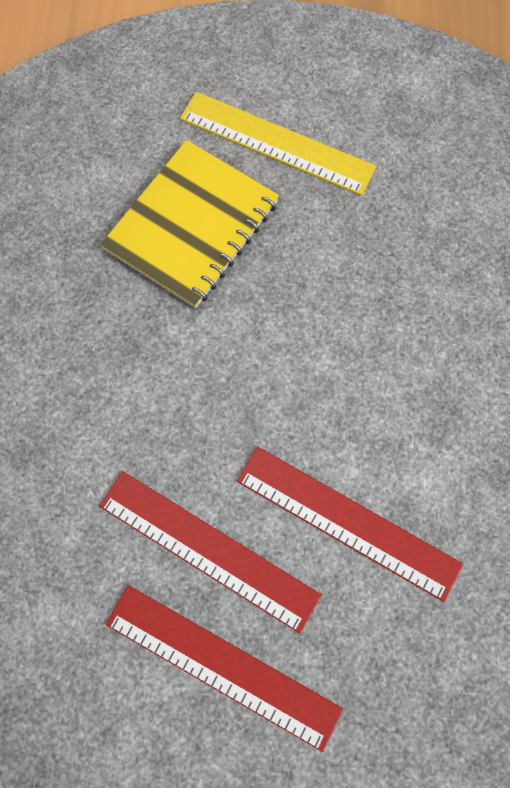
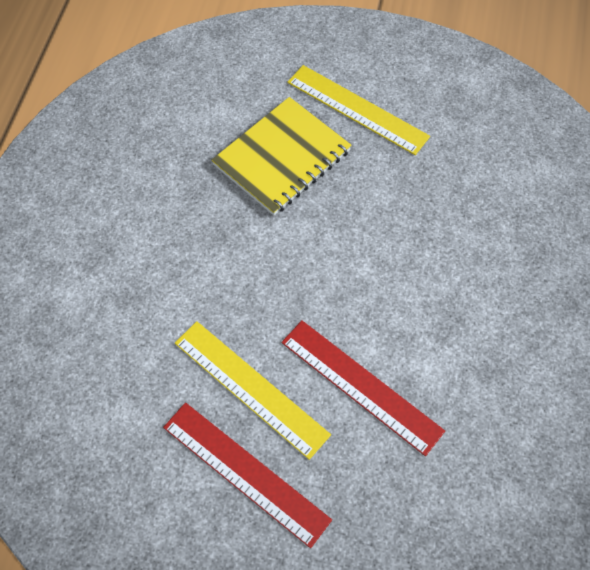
camera: 10 degrees right, 10 degrees down
(208, 549) = (251, 388): red ruler -> yellow ruler

